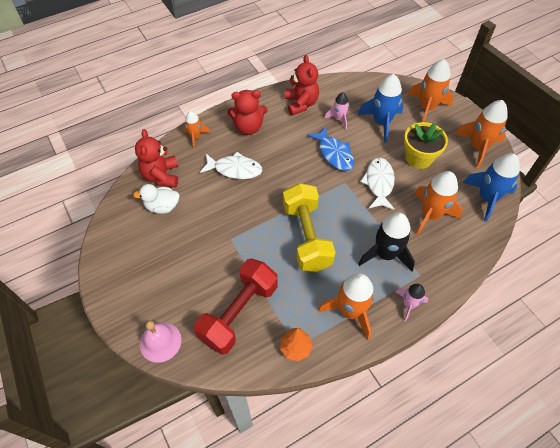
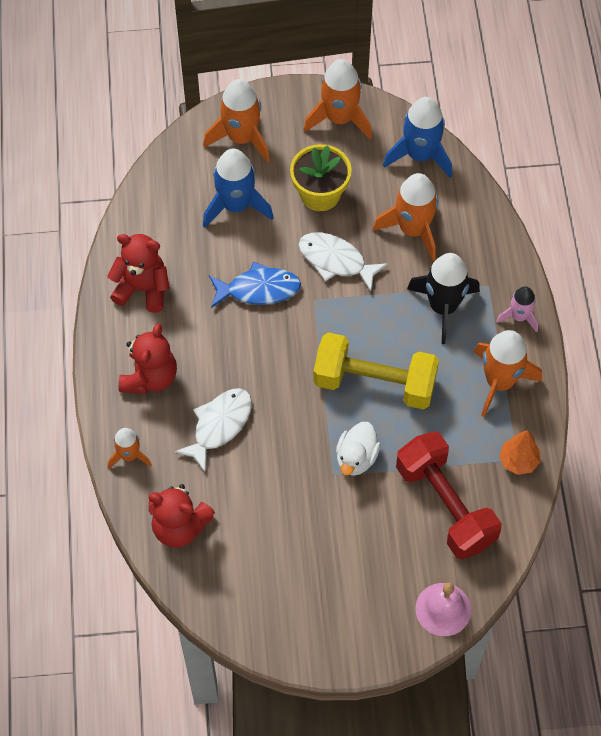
camera: 65 degrees left, 5 degrees up
(162, 206) = (236, 543): white duck -> white duck (356, 458)
(339, 119) = (200, 254): pink rocket -> none

